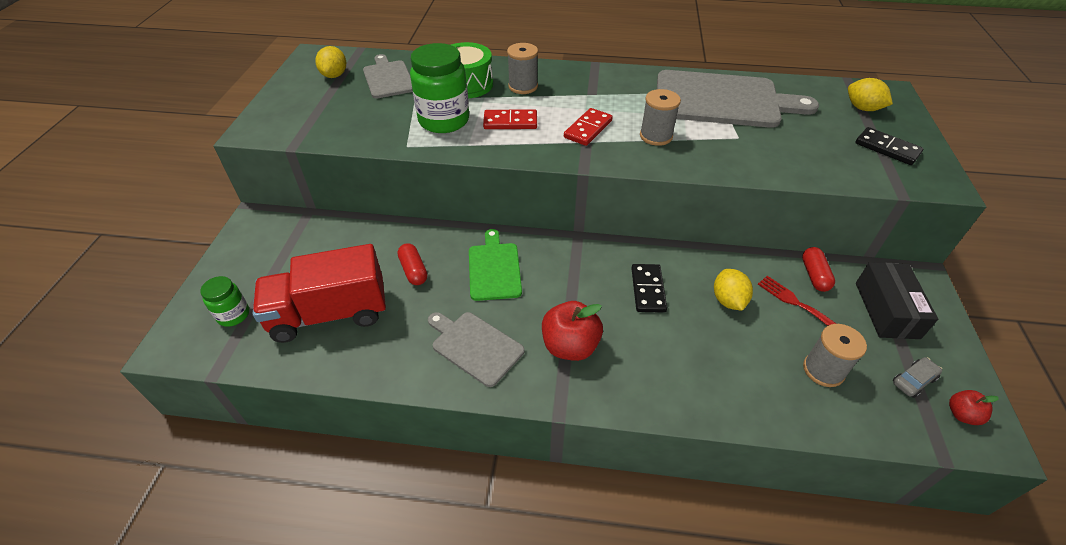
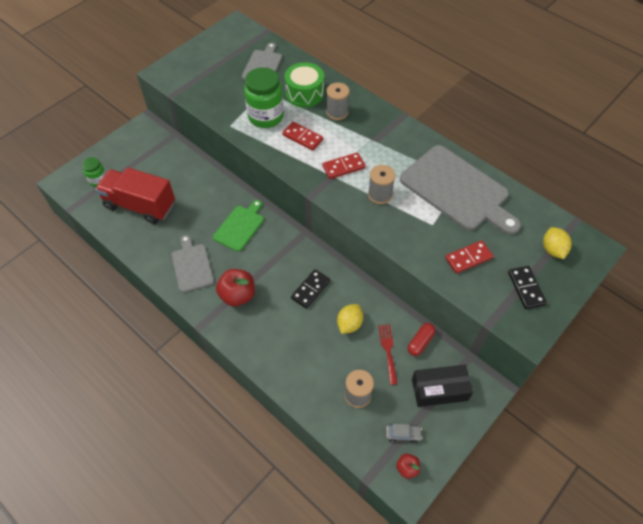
camera: 35 degrees right, 10 degrees up
(334, 75) = (235, 48): yellow lemon -> none
(413, 270) = (198, 203): red capsule -> none
(808, 149) = (468, 258): none -> red domino
(886, 310) = (439, 390): black box -> black box turned 45 degrees clockwise

